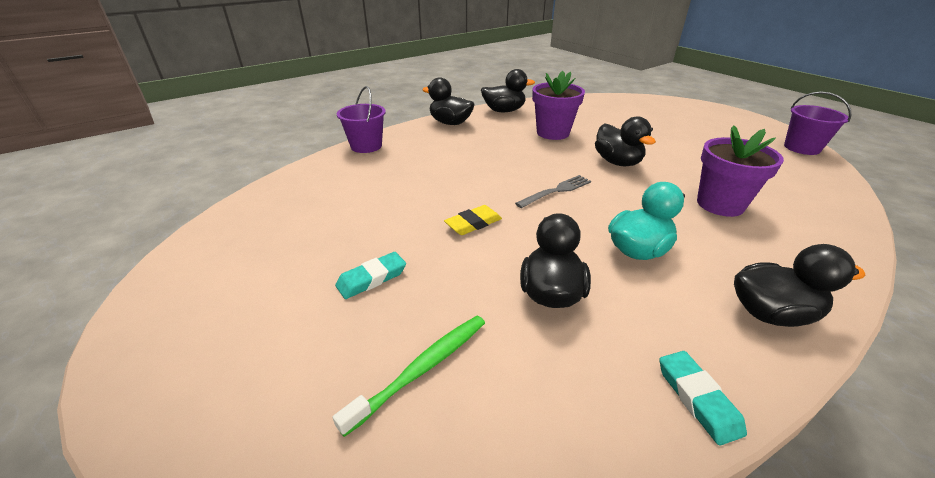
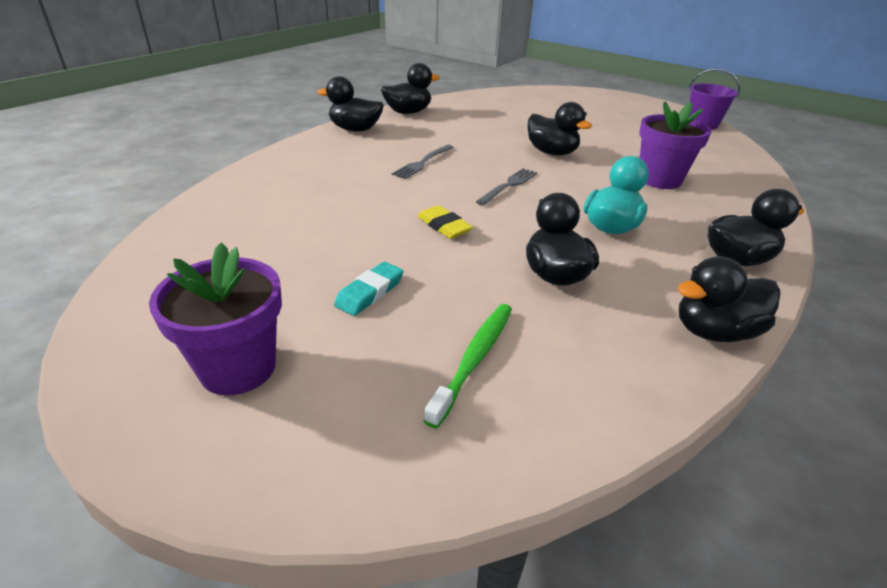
camera: 20 degrees left, 0 degrees up
(366, 146) = (270, 163): purple bucket -> none
(473, 223) = (444, 226): yellow eraser -> yellow eraser turned 75 degrees counterclockwise
(490, 159) = (423, 163): none -> grey fork
(553, 133) = (473, 130): purple flower pot -> purple flower pot (238, 368)
(697, 399) = (714, 331): turquoise eraser -> black duck

